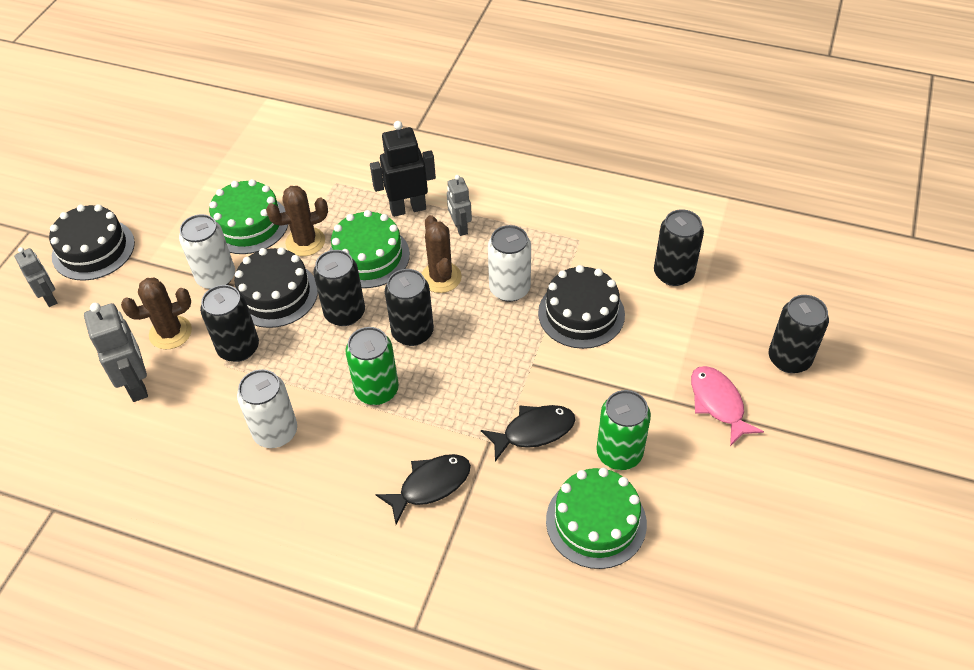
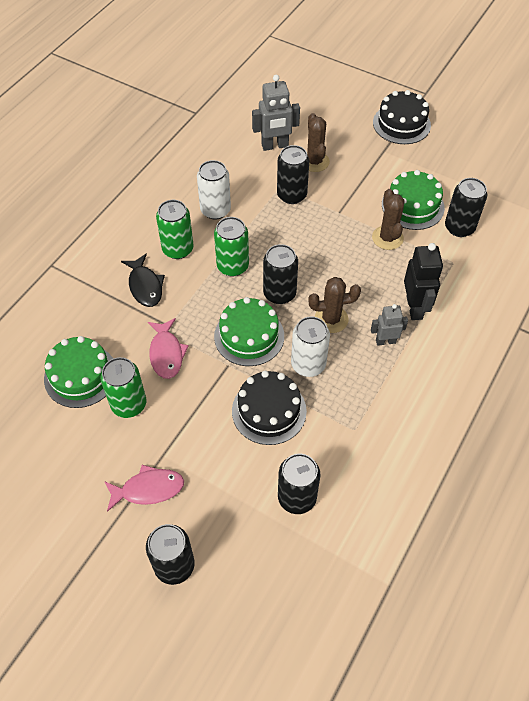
camera: 100 degrees right, 5 degrees up
(49, 298) = (360, 105): grey robot -> none
(216, 277) = (361, 186): white can -> none
(275, 294) = (337, 217): black cake -> none
(345, 313) = (309, 255): black can -> black can (459, 227)
(356, 462) = (178, 249): none -> green can
(368, 256) = (364, 275): green cake -> green cake (249, 336)
(534, 431) = (166, 353): black fish -> pink fish

